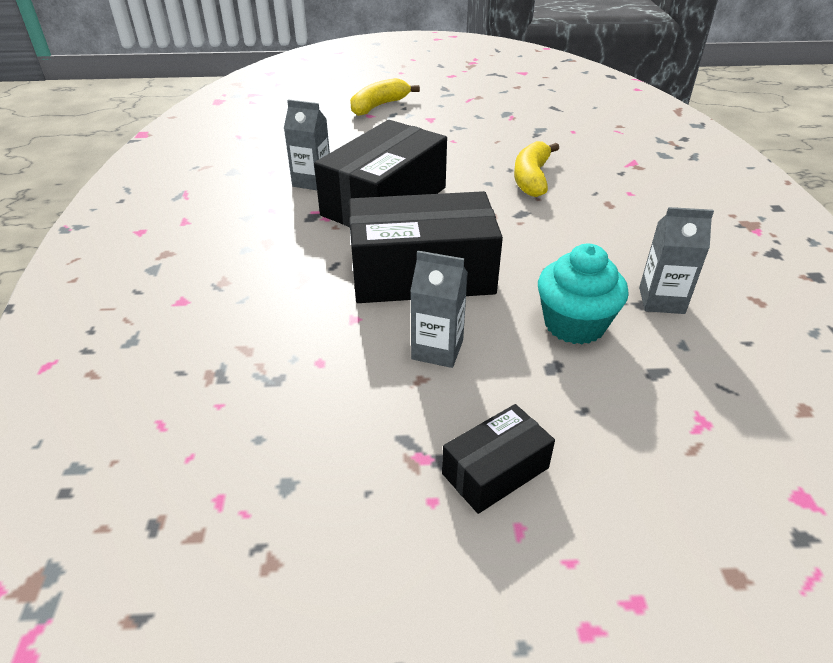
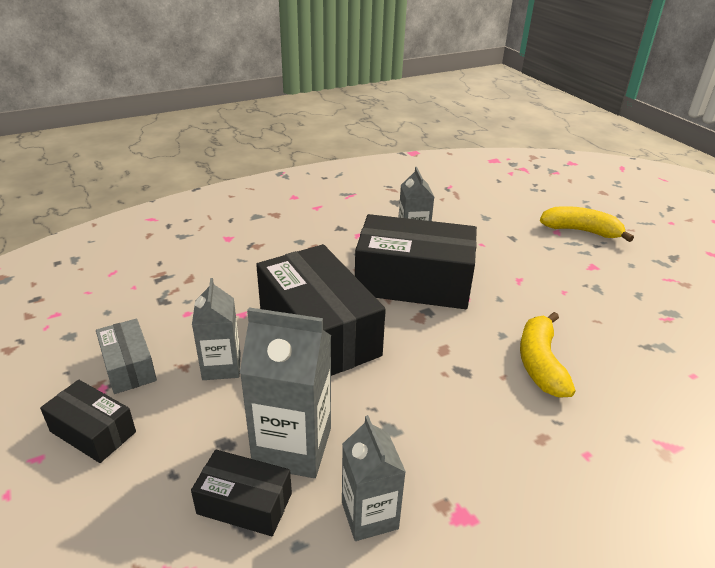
camera: 65 degrees right, 5 degrees down
(393, 427) = (129, 366): none -> grey box
(531, 178) = (540, 363): yellow banana -> yellow banana turned 75 degrees counterclockwise
(574, 324) = (292, 447): turquoise cupcake -> grey carton
(633, 367) = (244, 503): none -> black box

